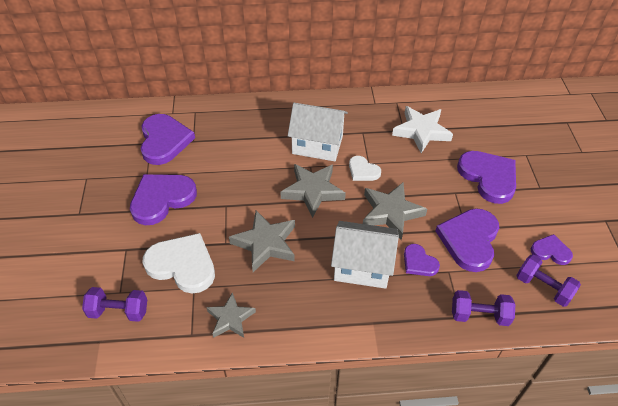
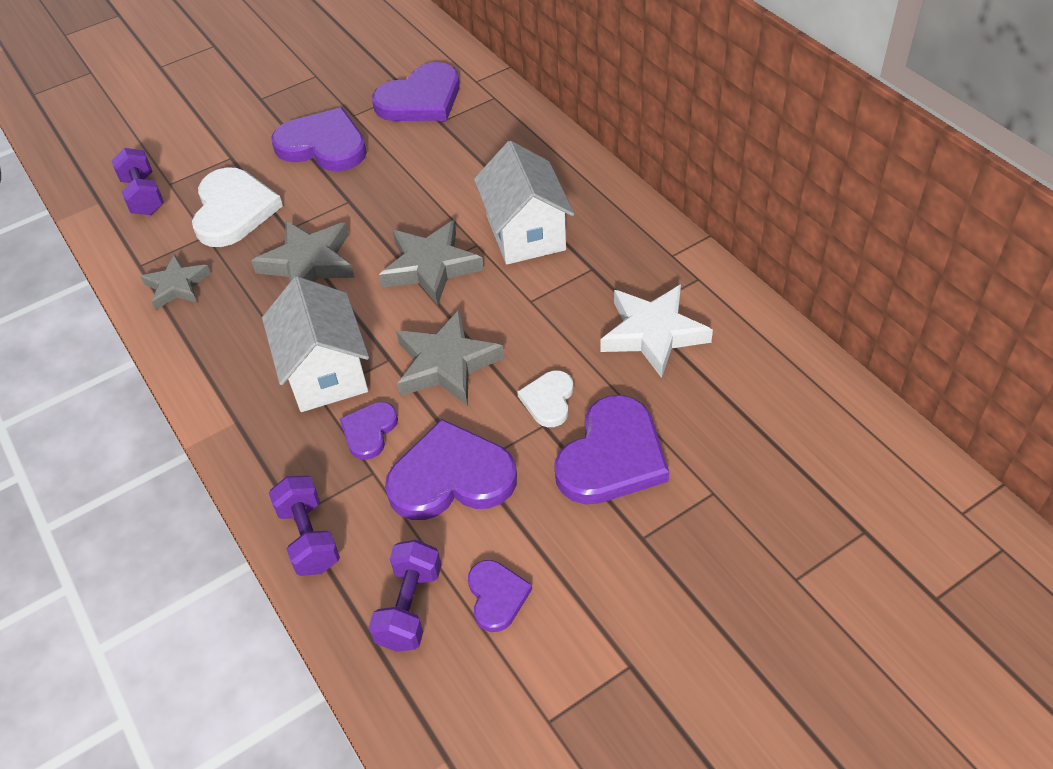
camera: 65 degrees right, 0 degrees up
(363, 170) = (510, 301): white heart -> white heart (548, 400)

